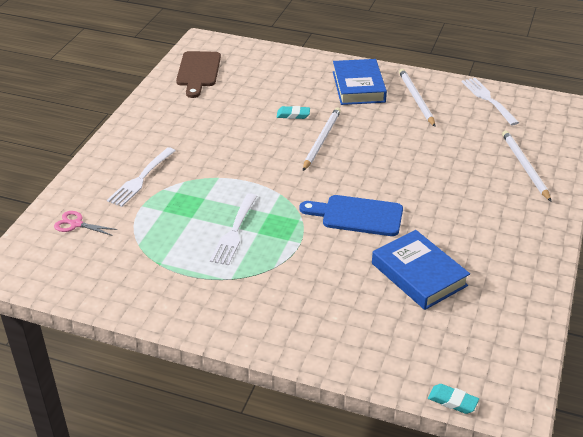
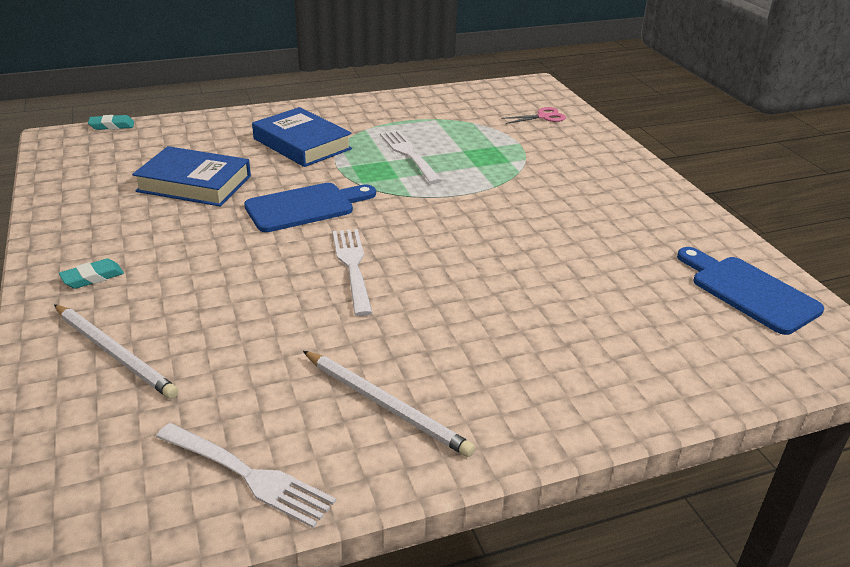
camera: 140 degrees right, 5 degrees down
(141, 178) = (560, 159): white fork -> white fork (353, 267)
(198, 72) = (749, 291): brown cutting board -> blue cutting board
(293, 115) = (527, 286): turquoise eraser -> turquoise eraser (92, 277)
(322, 140) = (444, 268): white pencil -> none
(358, 87) = (505, 382): blue book -> blue book (302, 144)

